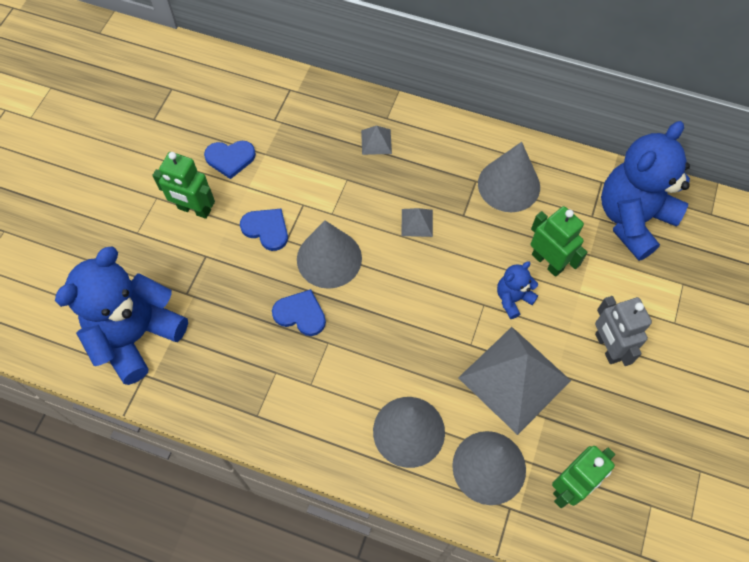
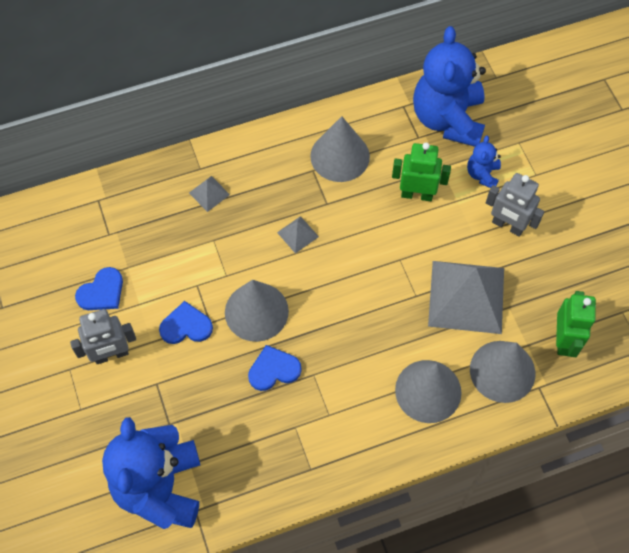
camera: 40 degrees left, 0 degrees up
(194, 209) = (111, 355): green robot -> grey robot
(513, 299) = (416, 240): blue teddy bear -> blue teddy bear (482, 174)

